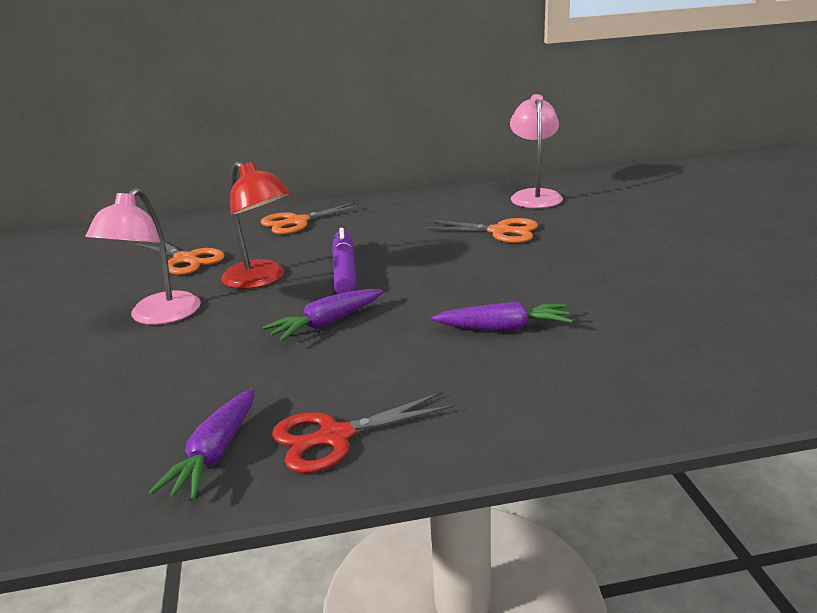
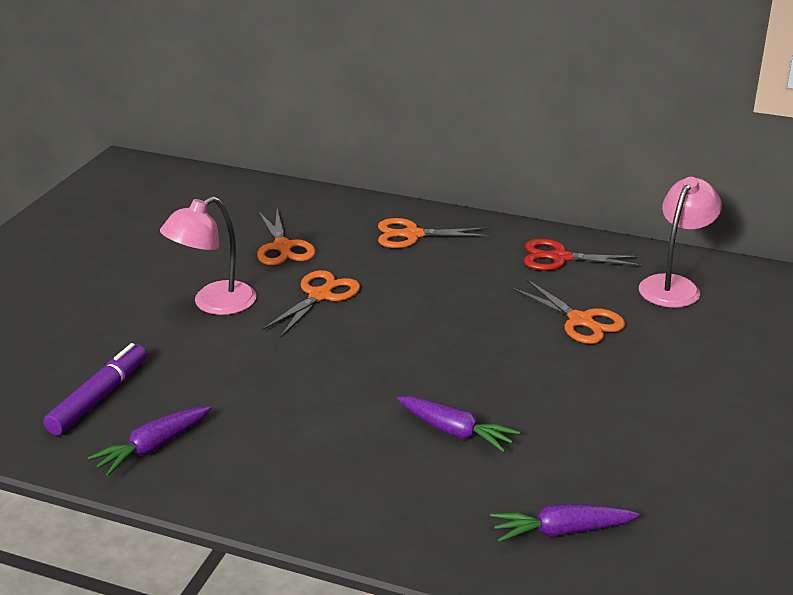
camera: 30 degrees right, 5 degrees up
(261, 280) = (320, 296): red lamp -> orange scissors
(326, 324) = (325, 365): purple carrot -> purple carrot (561, 531)
(335, 437) = (236, 470): red scissors -> red scissors (560, 258)
(344, 271) = (394, 313): purple marker -> purple marker (99, 397)

